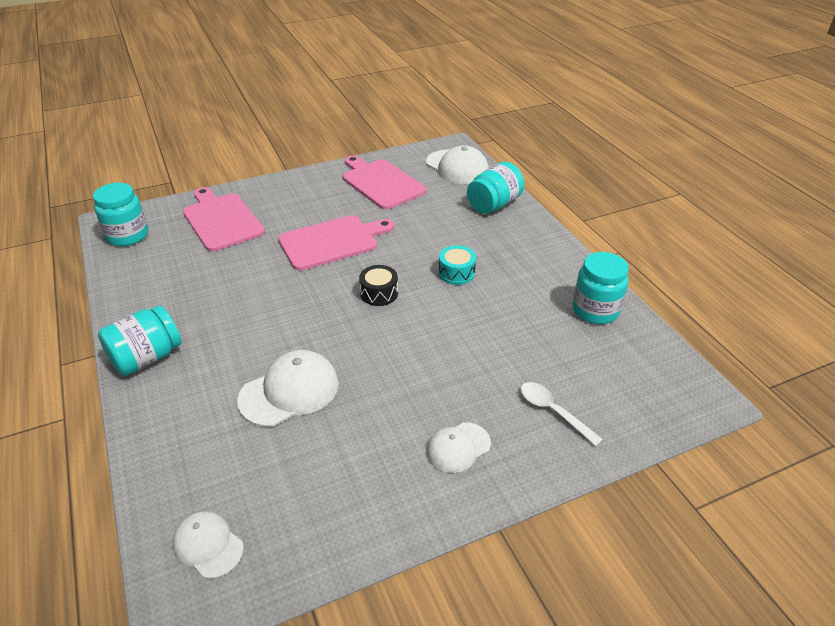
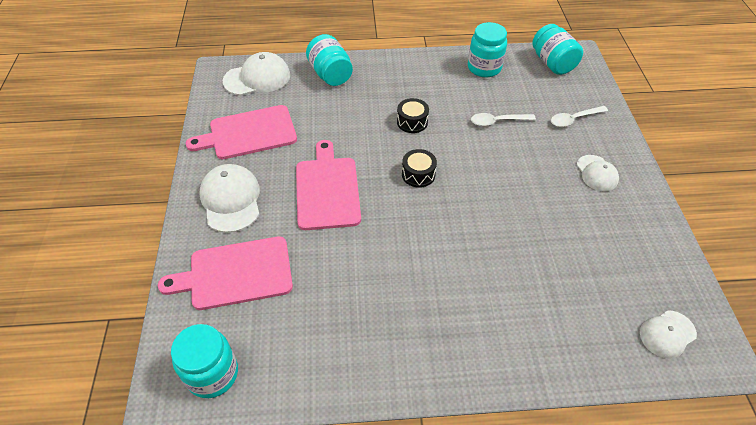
camera: 70 degrees left, 10 degrees up
(147, 358) = (445, 365): turquoise jar -> turquoise jar (552, 63)
(289, 391) = (520, 257): white cap -> white cap (231, 200)
(456, 273) = (412, 122): turquoise drum -> black drum
(500, 338) = (497, 121): none -> white spoon

